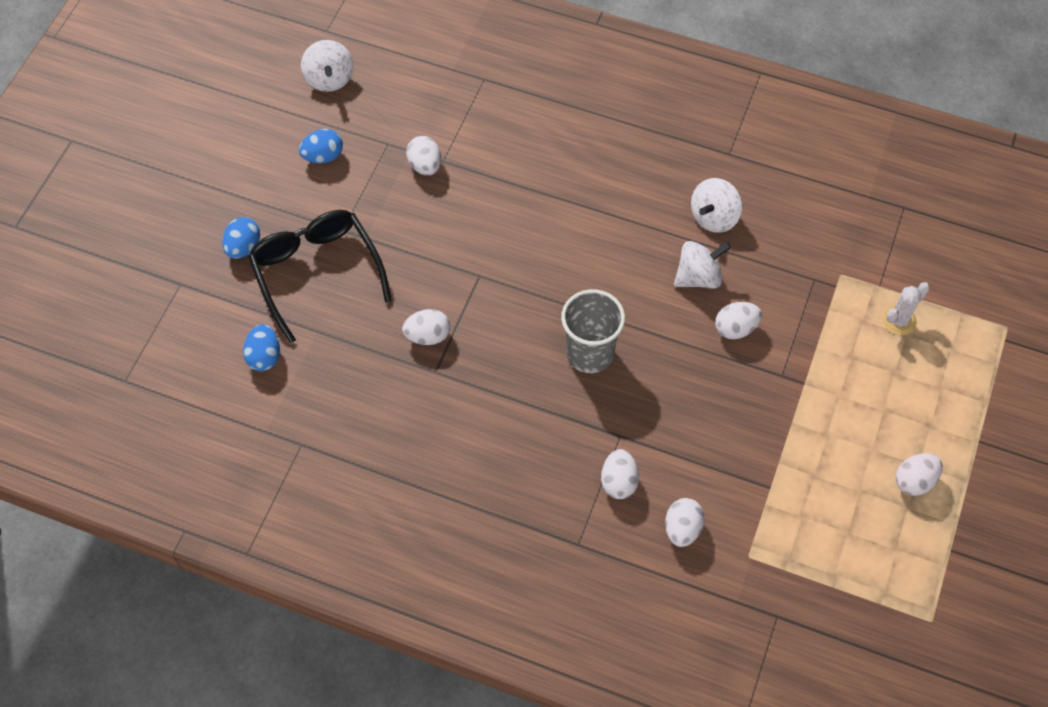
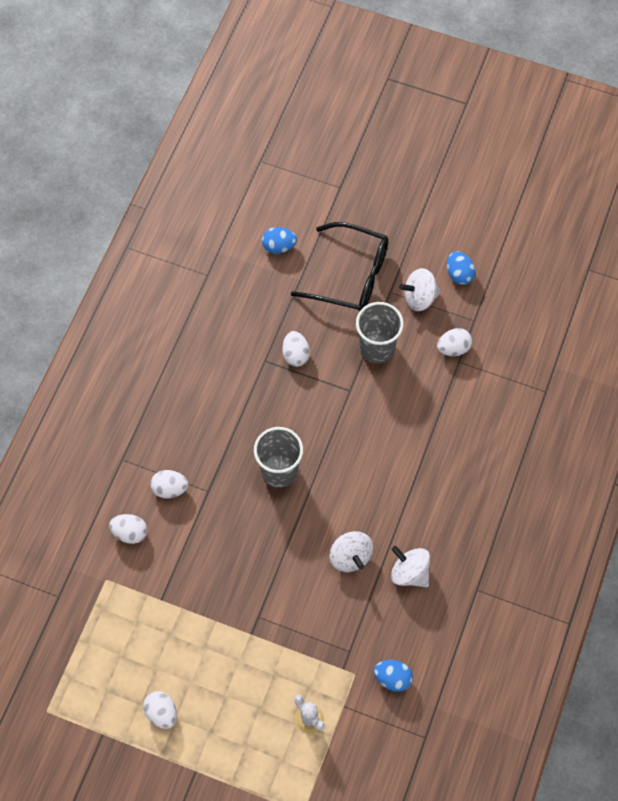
camera: 90 degrees right, 5 degrees up
(243, 247) = (373, 225): blue egg -> blue egg (392, 678)
(316, 272) = (351, 276): black glasses -> black glasses turned 45 degrees clockwise
(329, 79) = (537, 274): white spinning top -> white spinning top (419, 297)
(421, 245) = (377, 348): none -> grey cup
(735, 328) = (301, 583): white egg -> none

